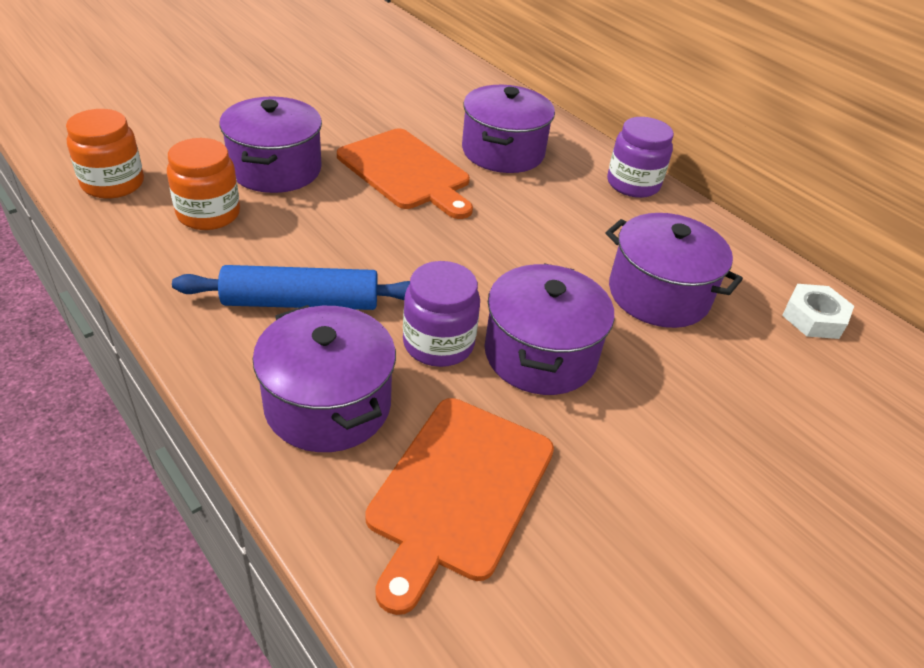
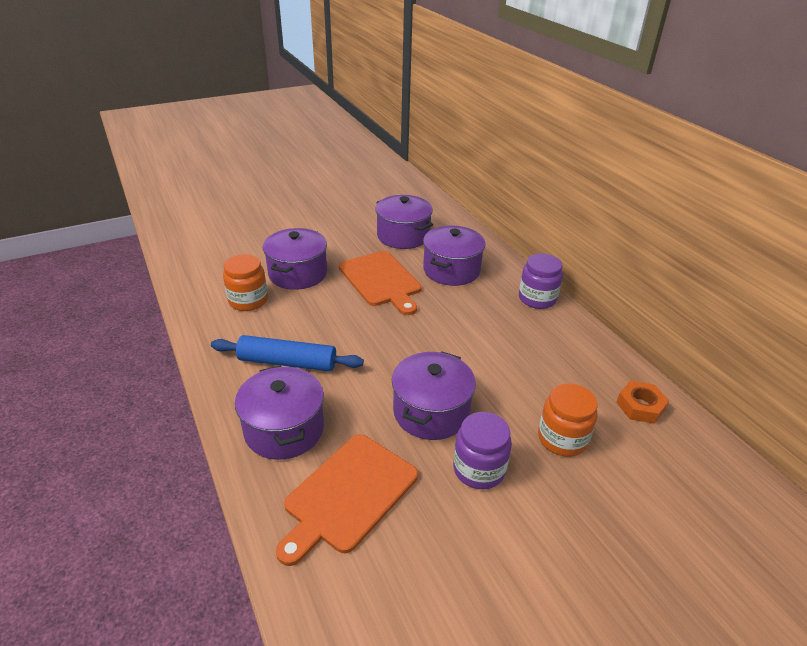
camera: 15 degrees right, 5 degrees down
(113, 183) = (197, 277): orange jar -> orange jar (562, 438)
(438, 343) = (366, 398): purple jar -> purple jar (479, 469)
(658, 294) = (528, 378): purple pot -> purple pot (403, 236)
(813, 318) = (640, 406): white nut -> orange nut

